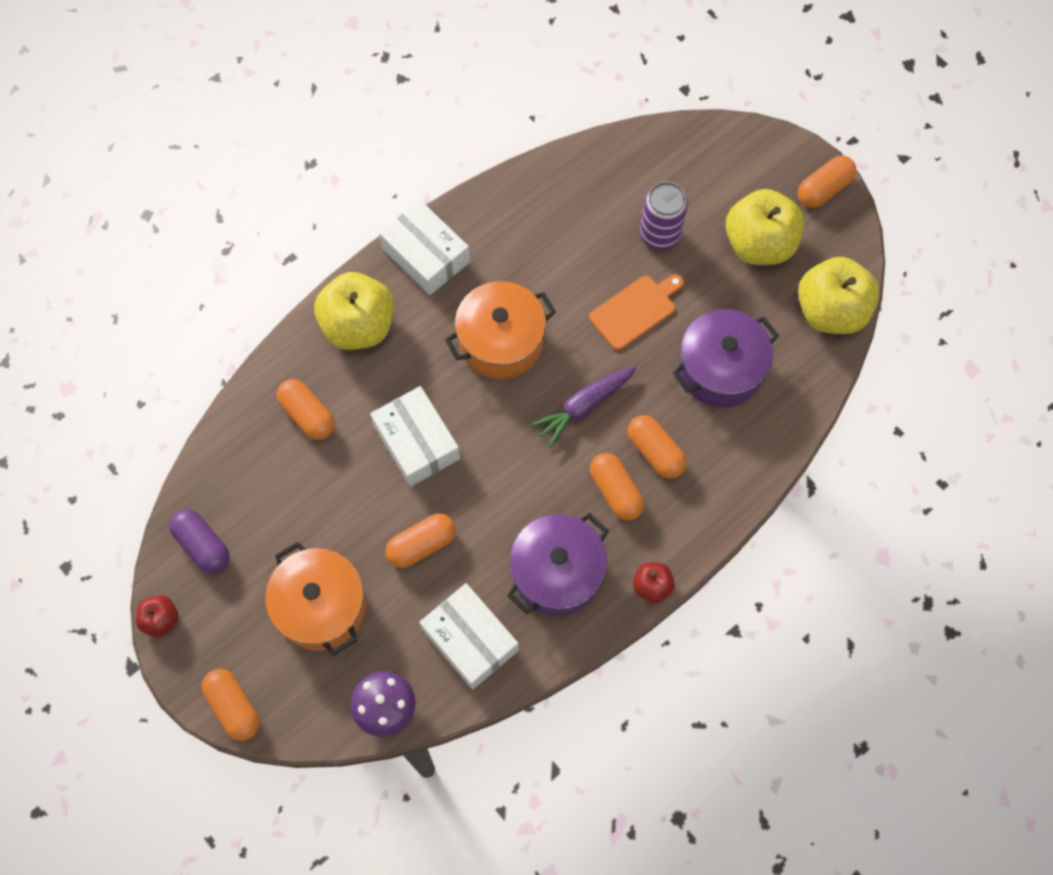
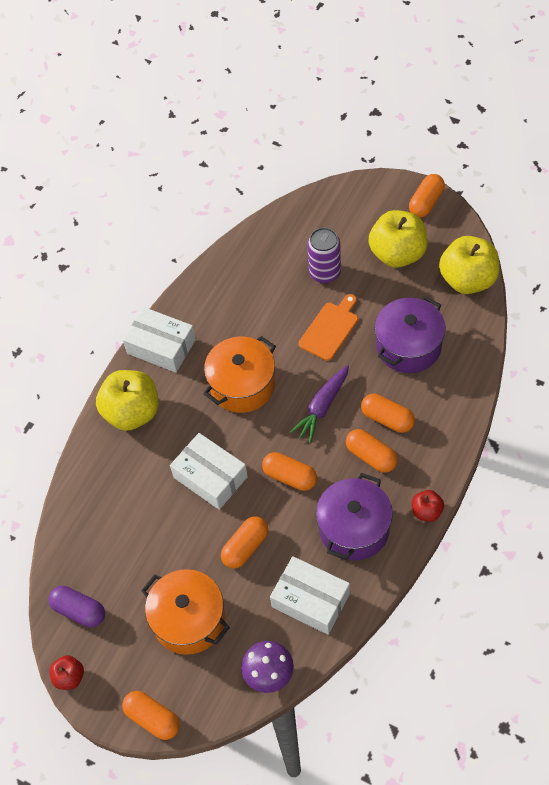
camera: 15 degrees left, 10 degrees down
(308, 415) = (120, 488): orange capsule -> orange capsule (290, 477)

